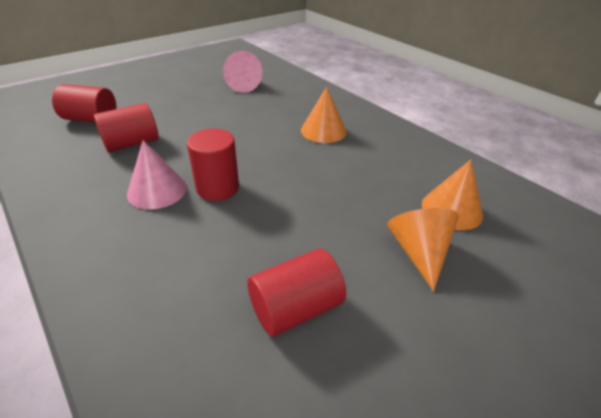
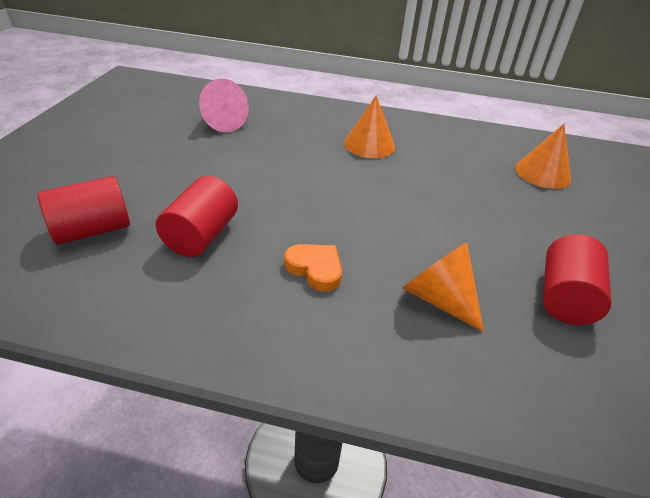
camera: 40 degrees left, 0 degrees up
(157, 190) = (315, 269): pink cone -> orange heart
(217, 188) = (366, 238): red cylinder -> none
(418, 252) = (568, 215): orange cone -> orange cone (438, 298)

